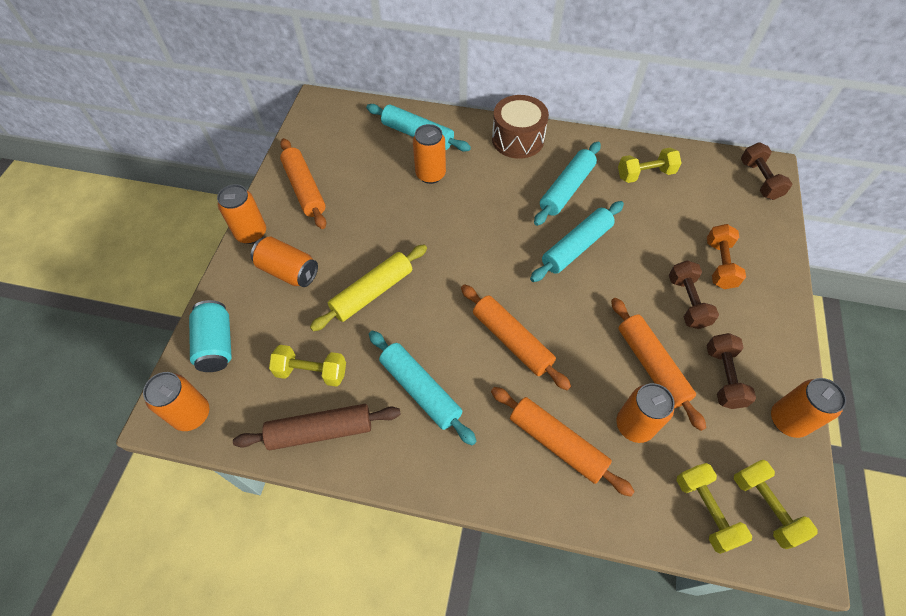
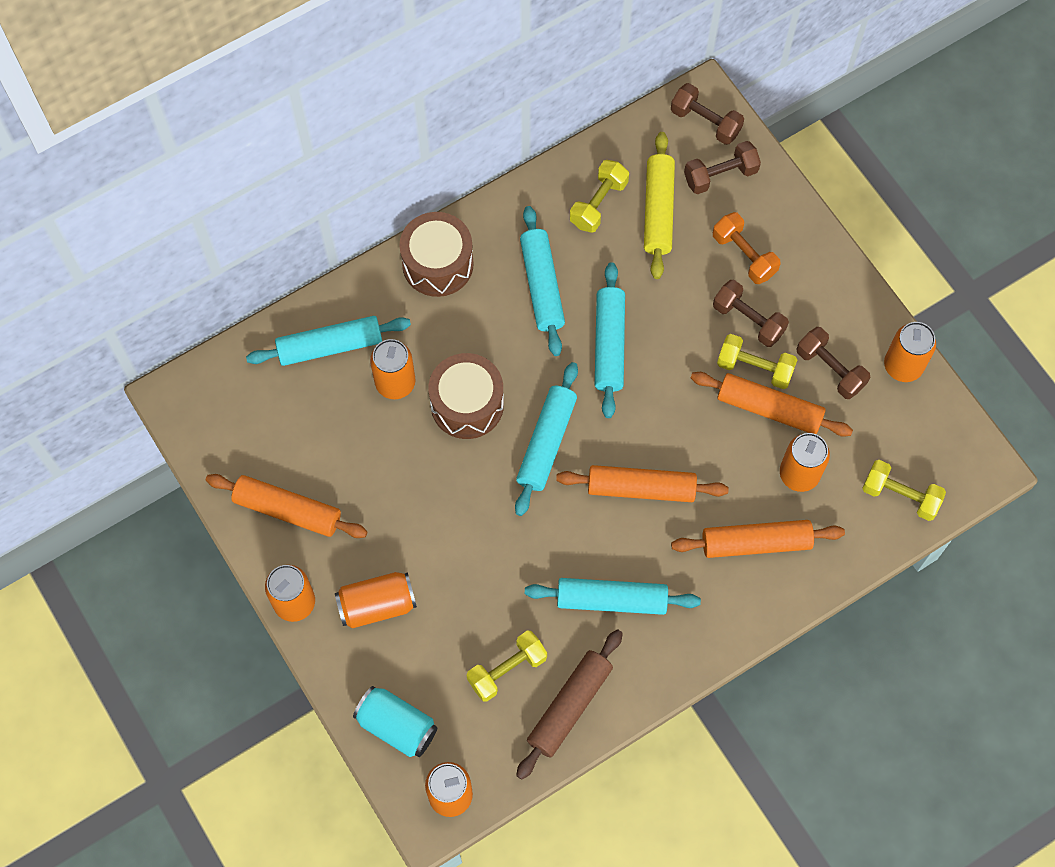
camera: 45 degrees left, 10 degrees up
(372, 292) = (477, 554): yellow rolling pin -> yellow rolling pin (658, 210)
(457, 213) = (467, 404): none -> brown drum
(480, 268) = (547, 443): none -> turquoise rolling pin
(743, 212) = (720, 175): none -> brown dumbbell
(765, 507) = (936, 454): yellow dumbbell -> yellow dumbbell (755, 368)

